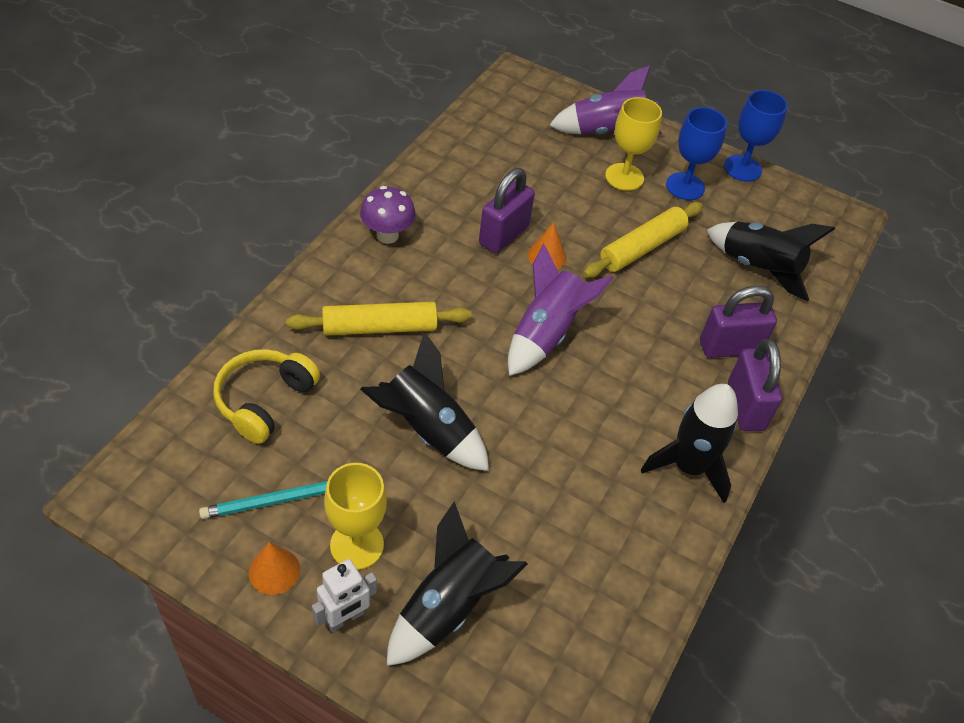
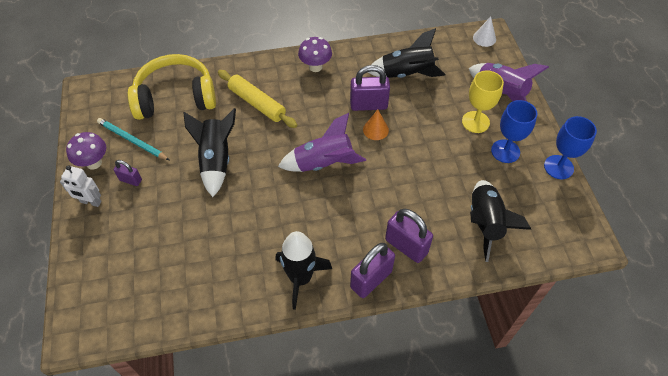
camera: 55 degrees right, 5 degrees up
(264, 401) = (176, 97): yellow headphones -> yellow headphones, size x1.51
(274, 571) = (94, 163): orange cone -> purple mushroom
(357, 545) = (130, 180): yellow goblet -> purple padlock
(448, 607) = (127, 234): black rocket -> black rocket (406, 74)
(518, 84) = (484, 38): none -> white cone
(642, 247) = (432, 163): yellow rolling pin -> none

